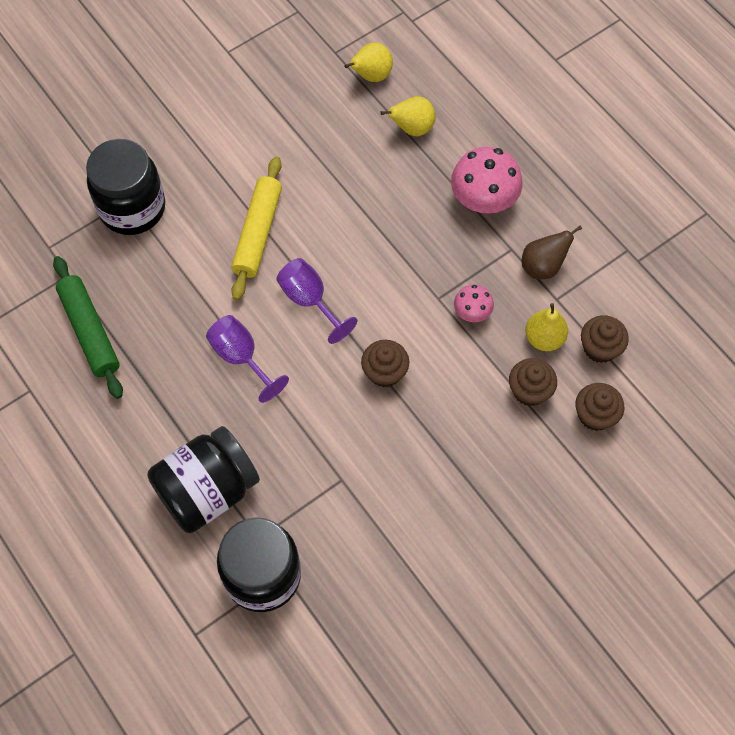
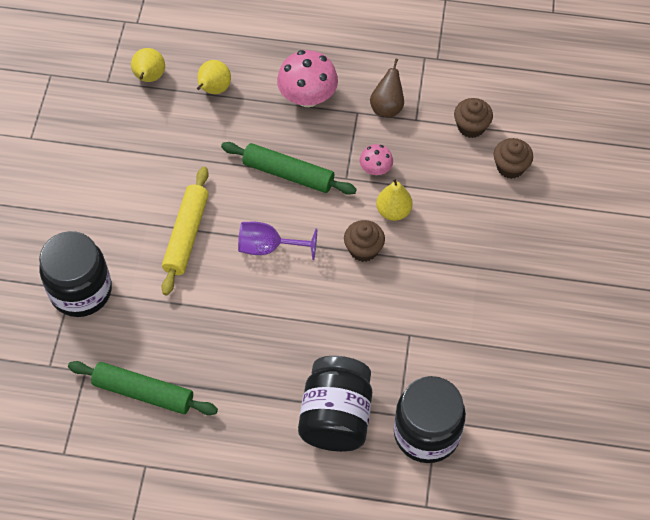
camera: 45 degrees left, 5 degrees down
(241, 357) = (264, 319): purple goblet -> none
(258, 233) = (186, 235): yellow rolling pin -> yellow rolling pin turned 45 degrees clockwise
(394, 252) = (288, 174): none -> green rolling pin
(529, 390) = (459, 185): brown cupcake -> none
(544, 338) = (434, 148): yellow pear -> yellow pear (393, 211)

